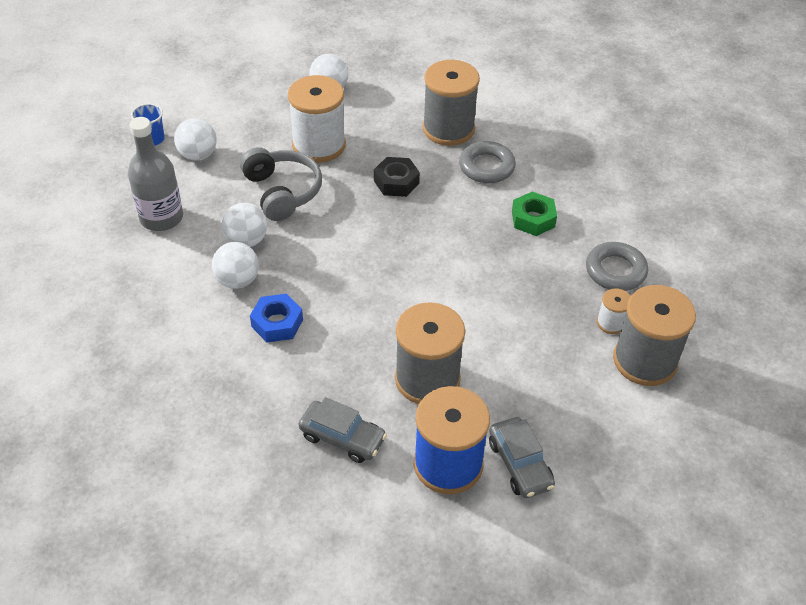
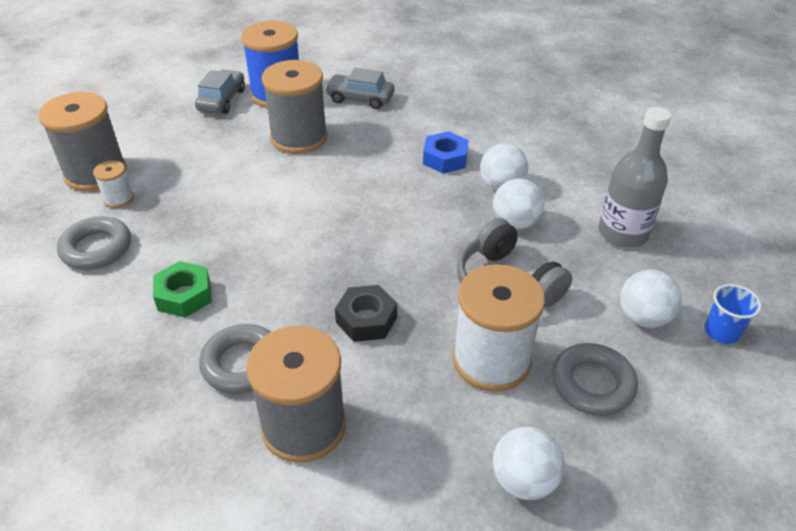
camera: 170 degrees right, 5 degrees down
(261, 124) = (592, 384): none -> grey ring
(520, 464) = (222, 100): grey car -> grey car turned 45 degrees clockwise

